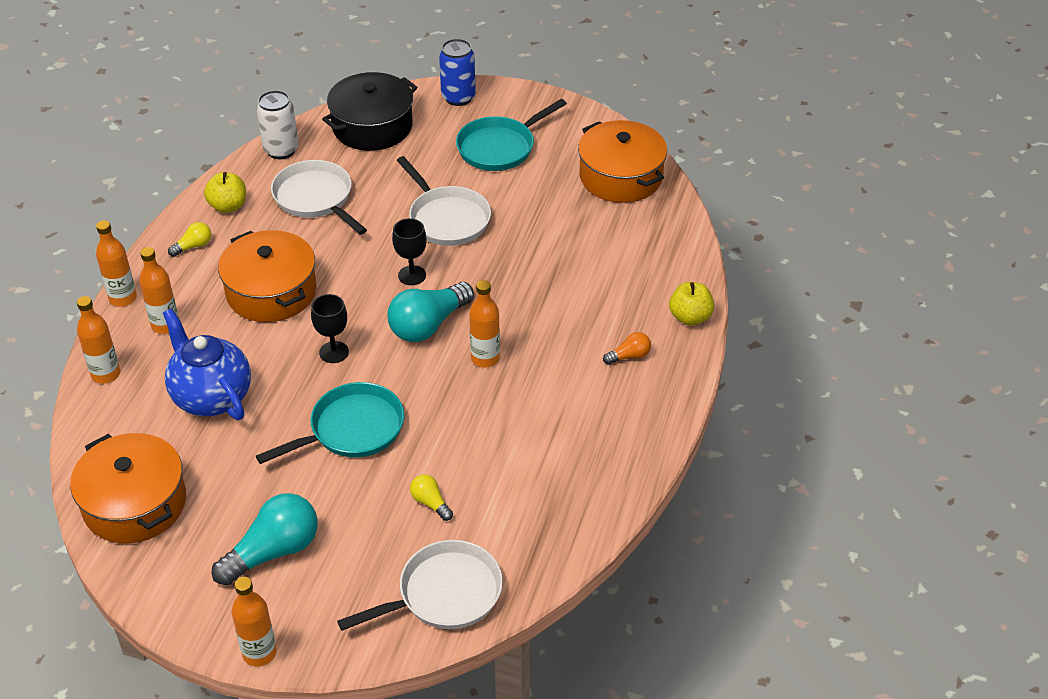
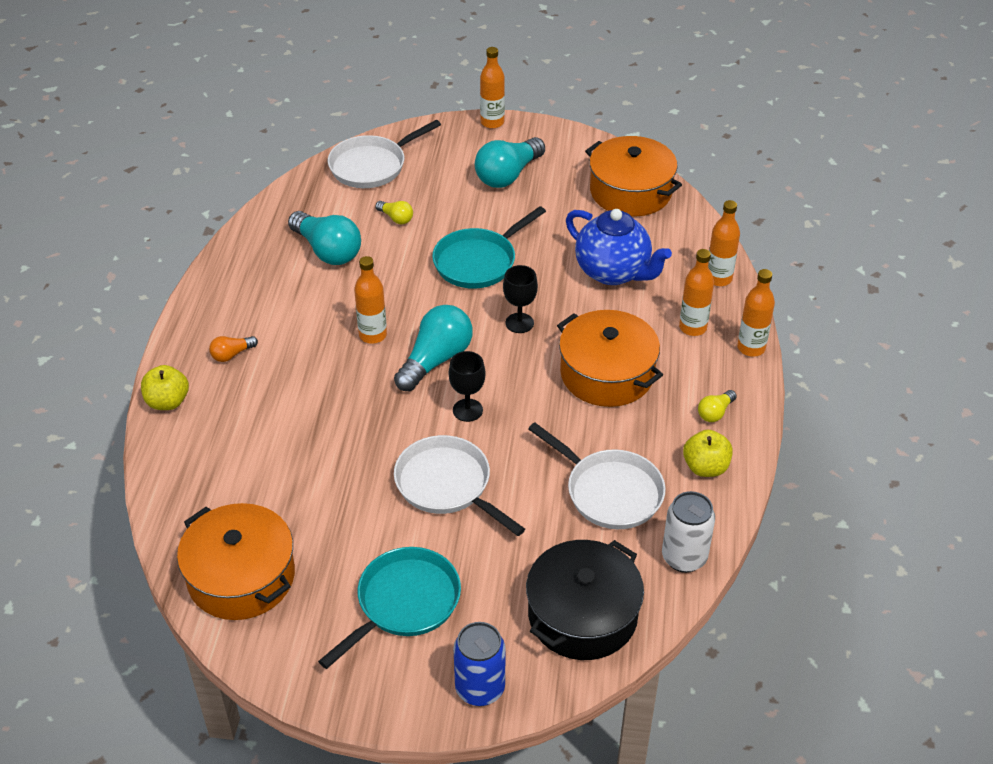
camera: 170 degrees right, 0 degrees up
(519, 467) = (327, 251): none -> turquoise light bulb

